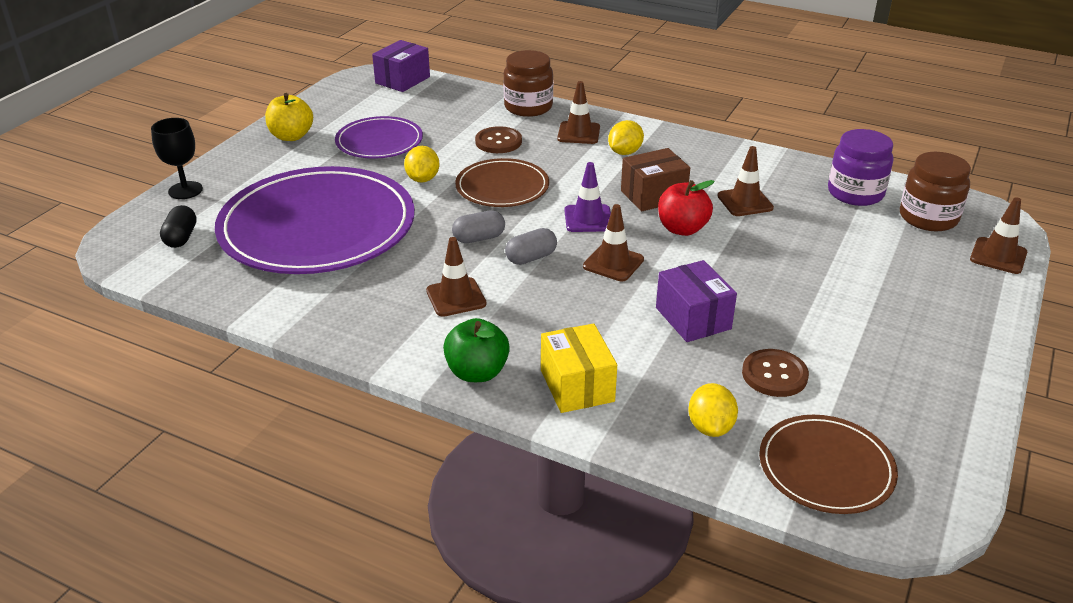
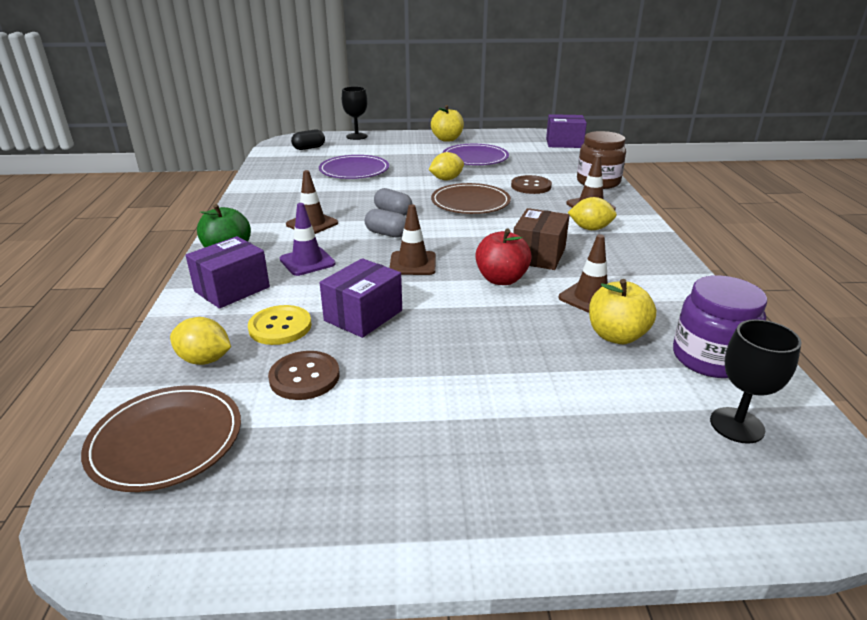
camera: 60 degrees right, 5 degrees down
(317, 227) = (354, 170): purple plate -> purple plate, size x0.51
(577, 386) = (232, 289): yellow box -> purple box
(588, 219) = (466, 239): purple traffic cone -> purple traffic cone (307, 262)
(653, 195) = (538, 255): brown box -> brown box turned 75 degrees clockwise
(680, 370) = (280, 327): none -> yellow button
(710, 427) = (204, 360): yellow lemon -> yellow lemon turned 45 degrees clockwise
(805, 214) = (616, 336): none -> yellow apple
(928, 218) = (737, 425): brown jar -> black goblet
(998, 256) = (728, 511): brown traffic cone -> none

